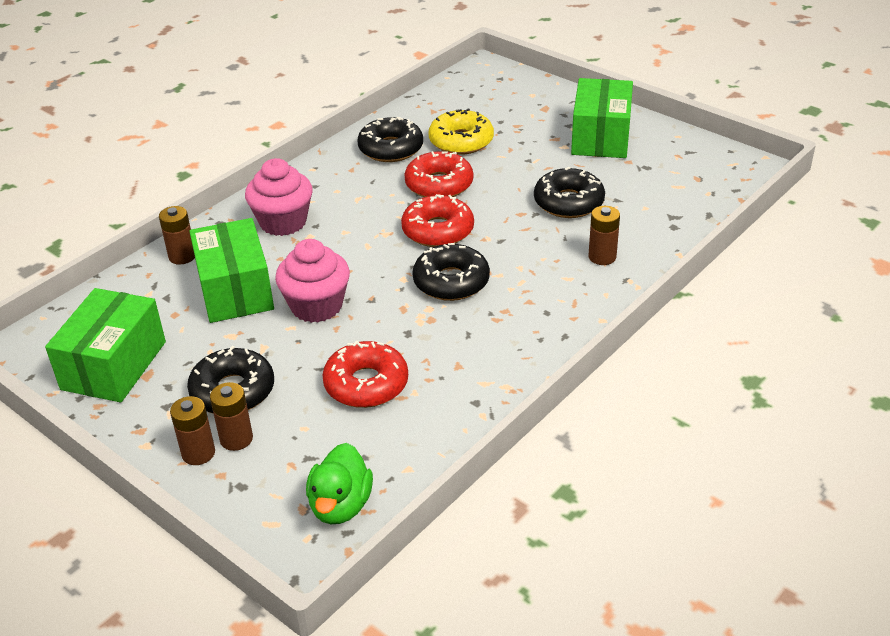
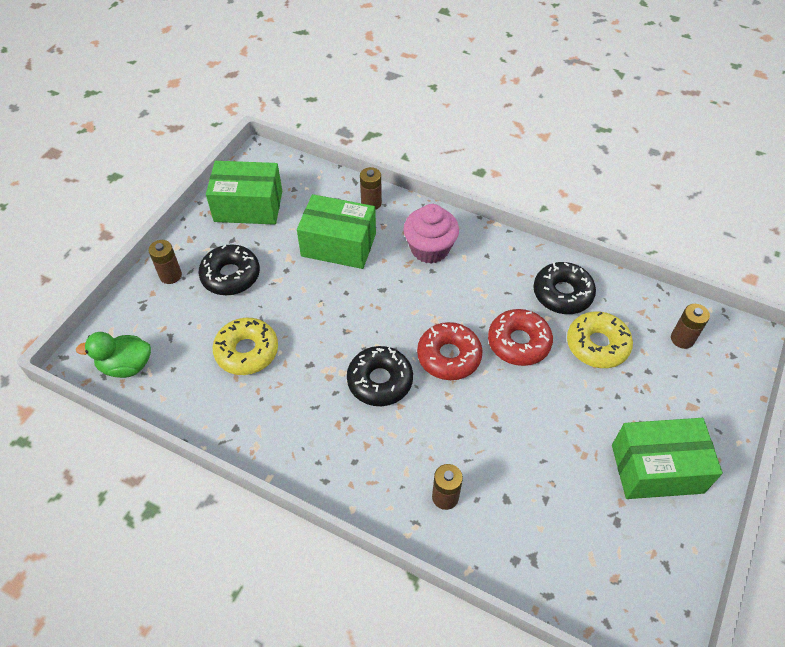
camera: 75 degrees right, 15 degrees up
(235, 290) = (338, 245): green box -> green box turned 45 degrees clockwise
(236, 439) = (185, 291): brown battery -> brown battery (682, 339)
(316, 306) = (330, 298): pink cupcake -> none
(366, 384) = (247, 351): red donut -> yellow donut
(568, 202) = (525, 455): black donut -> none

